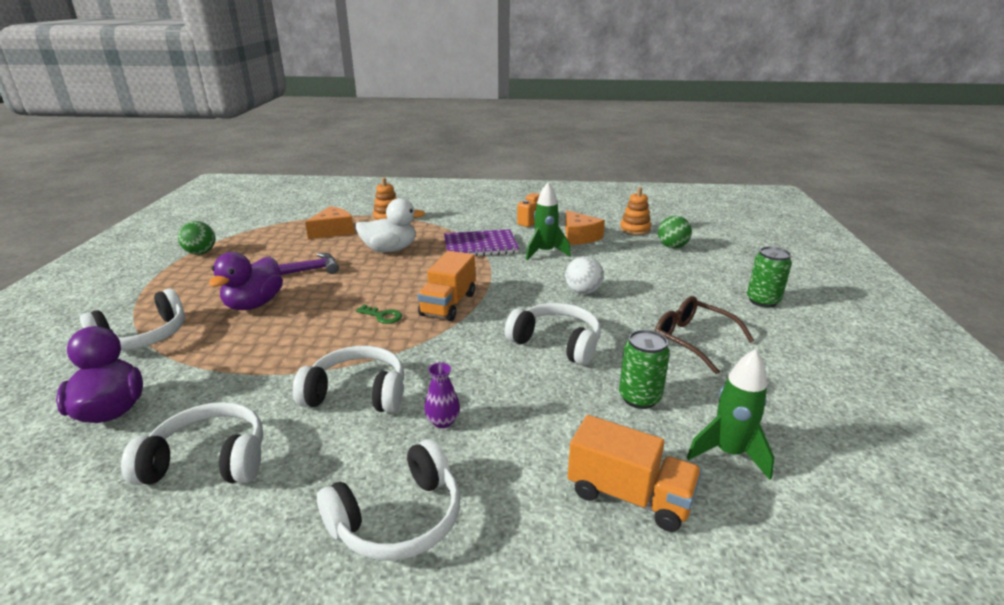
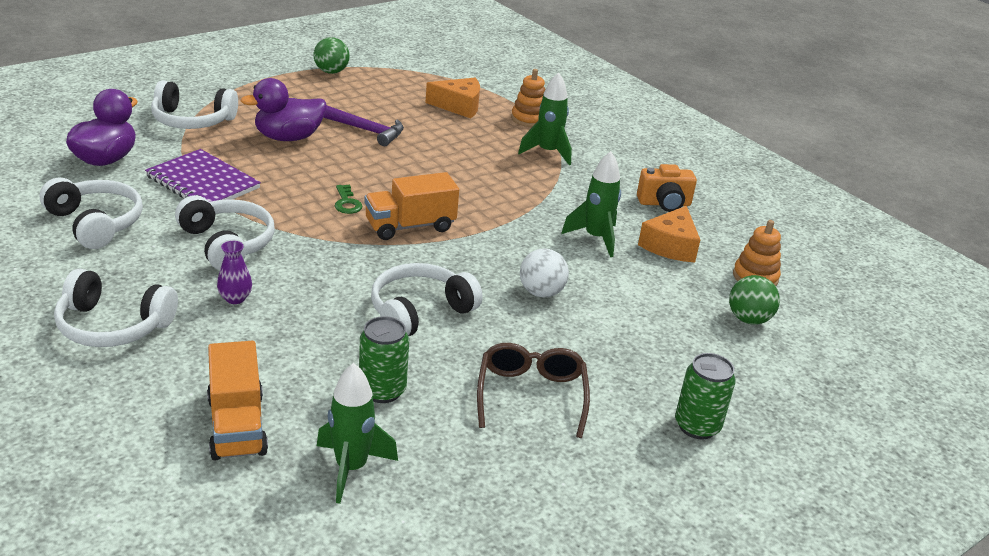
camera: 45 degrees right, 5 degrees up
(390, 250) = (467, 151): white duck -> none
(433, 228) = (547, 152): none -> green rocket
(480, 245) = (551, 194): purple notebook -> purple notebook (203, 182)
(557, 343) = (419, 311): white headphones -> white headphones turned 120 degrees counterclockwise

